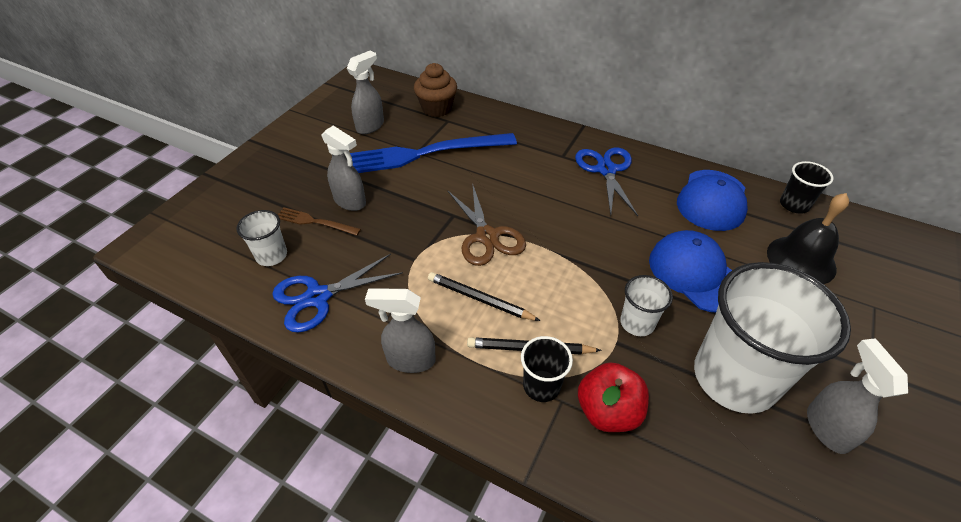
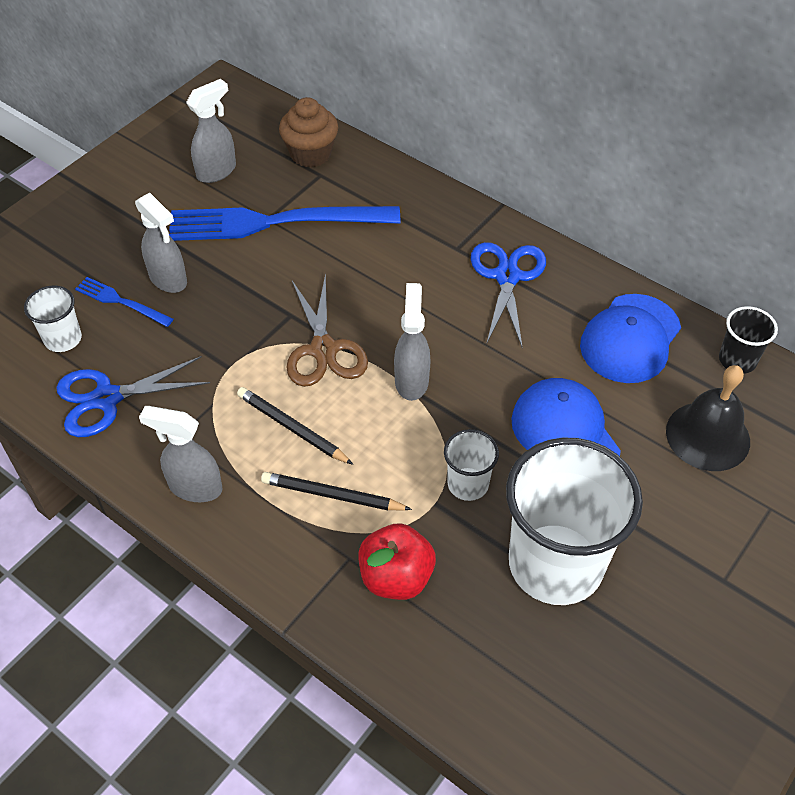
camera: 10 degrees right, 5 degrees up
(315, 222) = (121, 301): brown fork -> blue fork
(541, 386) = (332, 538): black cup -> none
(826, 428) = (635, 634): grey spray bottle -> grey spray bottle (411, 380)

